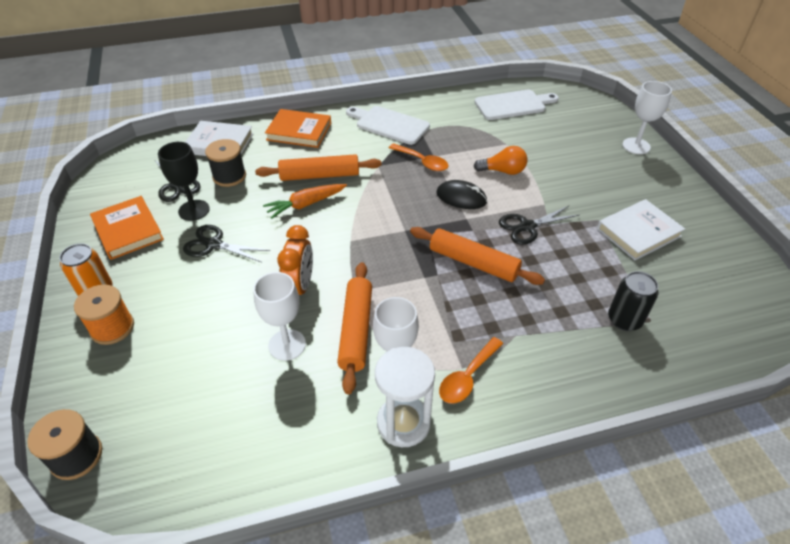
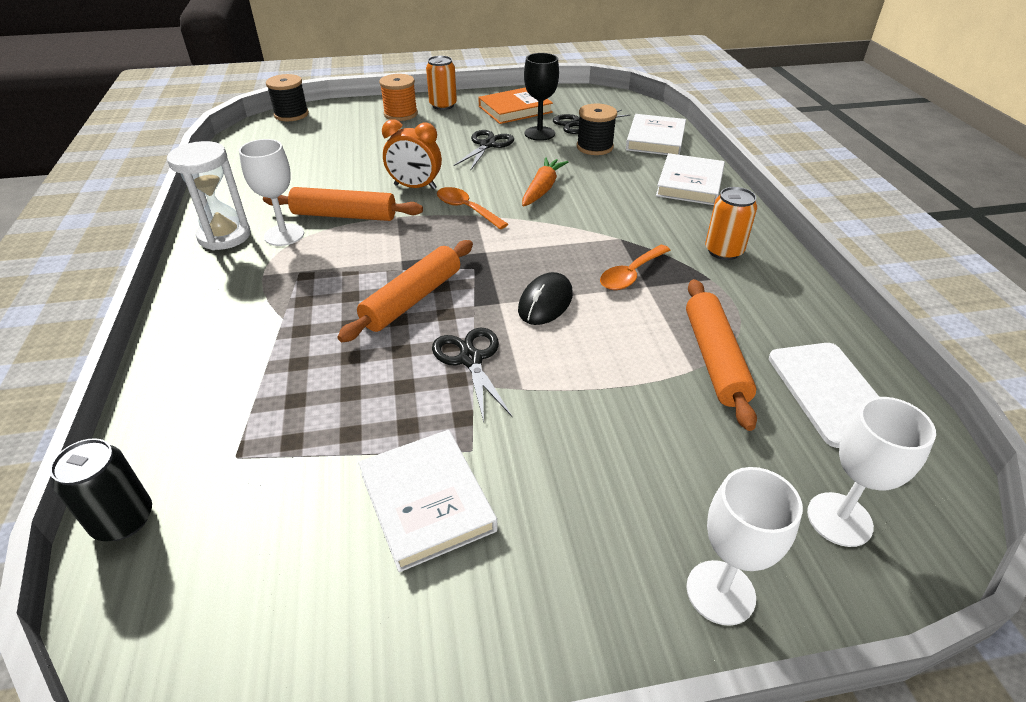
camera: 95 degrees right, 5 degrees down
(287, 345) = (345, 182): white goblet -> white goblet (839, 519)
(299, 131) = (689, 184): orange book -> white book
(306, 204) = (542, 189): orange carrot -> orange carrot turned 45 degrees clockwise
(320, 175) = (596, 197): orange rolling pin -> orange rolling pin (714, 359)
(389, 124) = (723, 251): white cutting board -> orange can
(467, 377) = (248, 277): orange spoon -> orange spoon (466, 209)
(503, 171) = (611, 353): orange light bulb -> none
(624, 320) = (253, 426): black can -> black can (123, 520)

